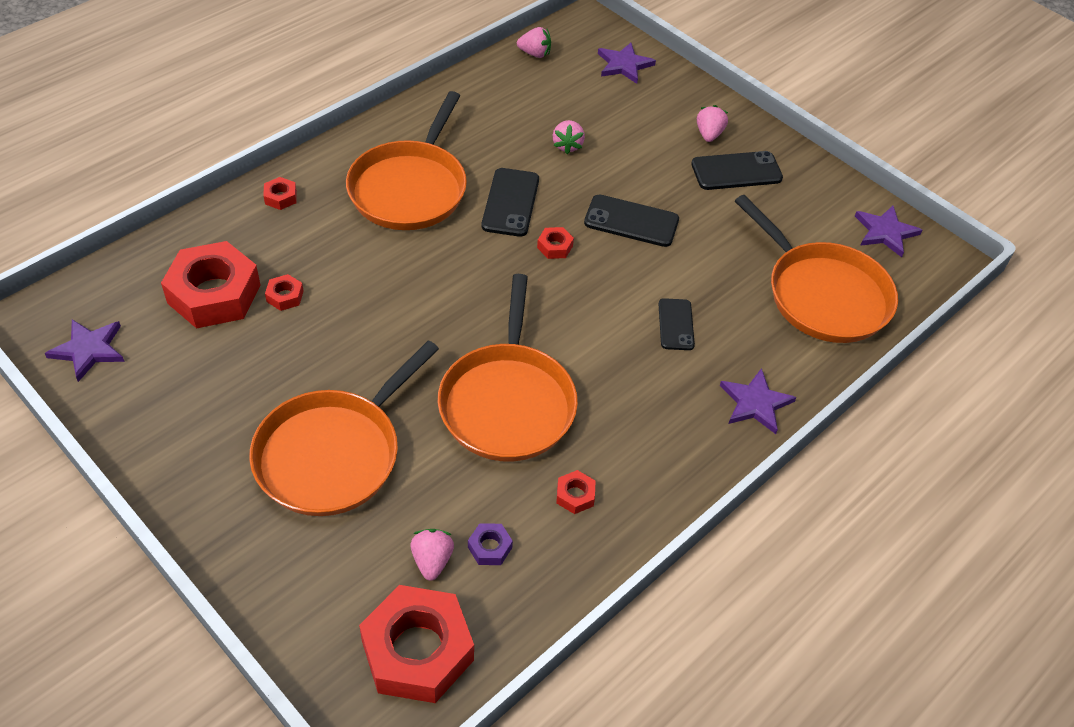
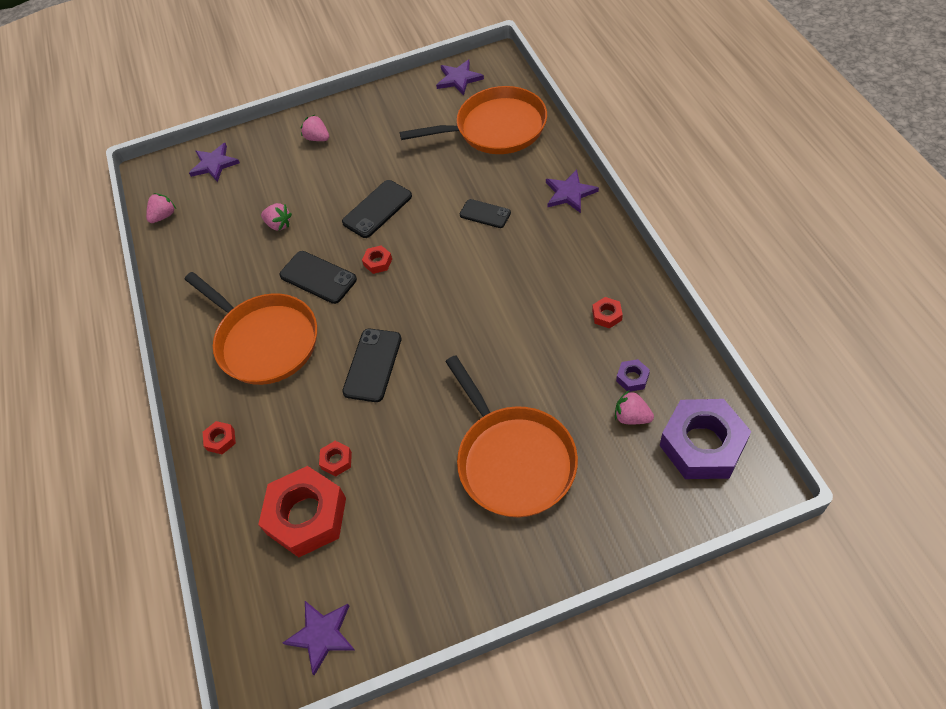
camera: 55 degrees left, 5 degrees up
(417, 650) = (702, 444): red nut -> purple nut
(508, 402) = (511, 333): orange pan -> none
(736, 171) = (362, 135): black phone -> black phone (372, 365)

